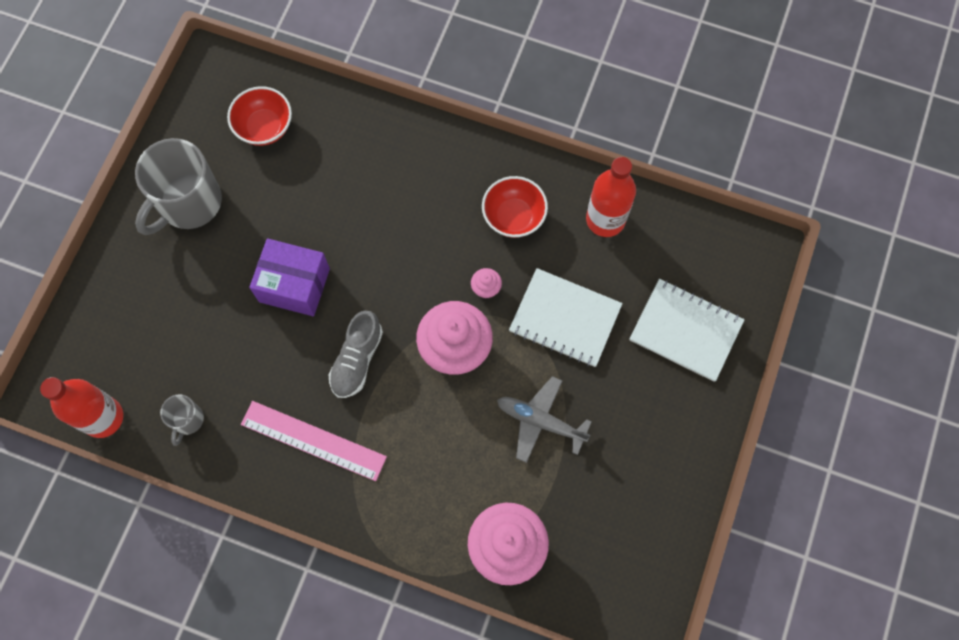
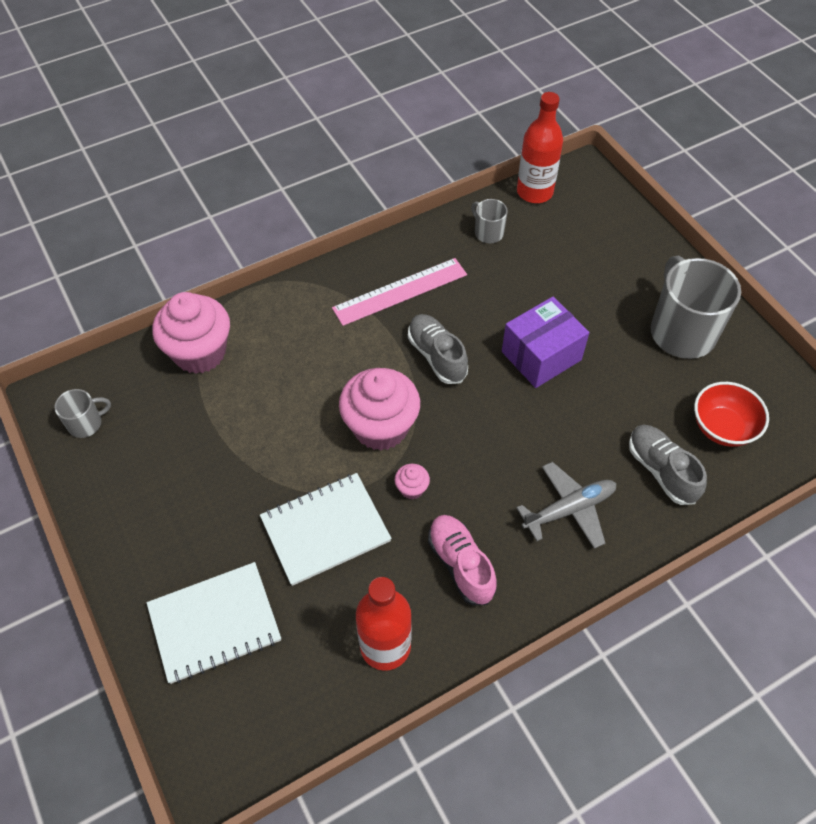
camera: 130 degrees right, 15 degrees down
(335, 144) = (661, 470): none -> grey shoe
(513, 217) = (460, 564): red bowl -> pink shoe
(540, 421) = (262, 443): grey plane -> grey plane (569, 509)
(640, 570) = (86, 423): none -> grey mug

